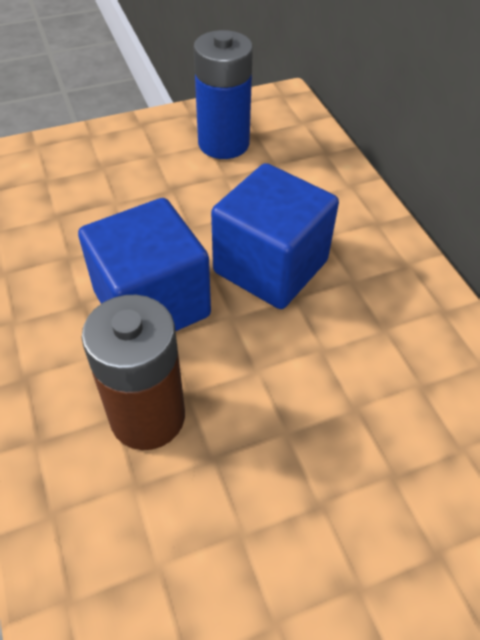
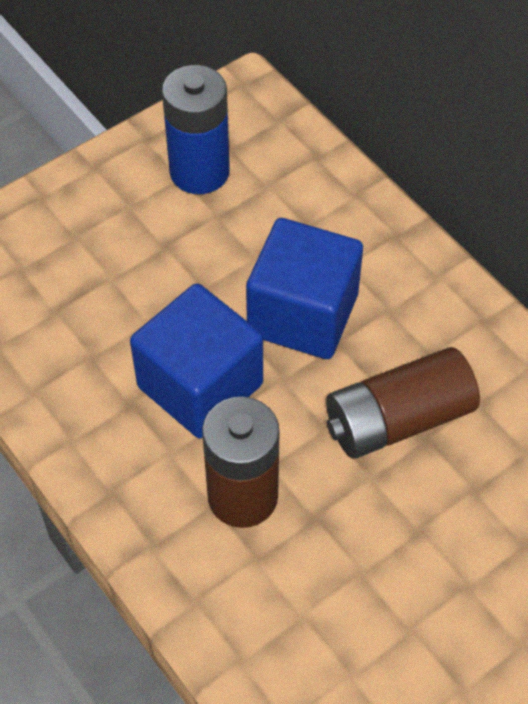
camera: 15 degrees left, 5 degrees up
(332, 382) = (398, 419): none -> brown battery

